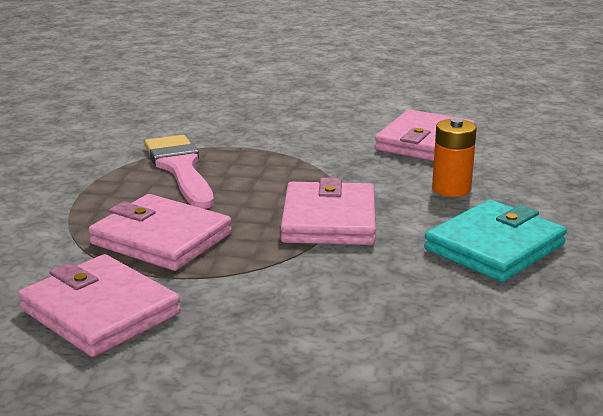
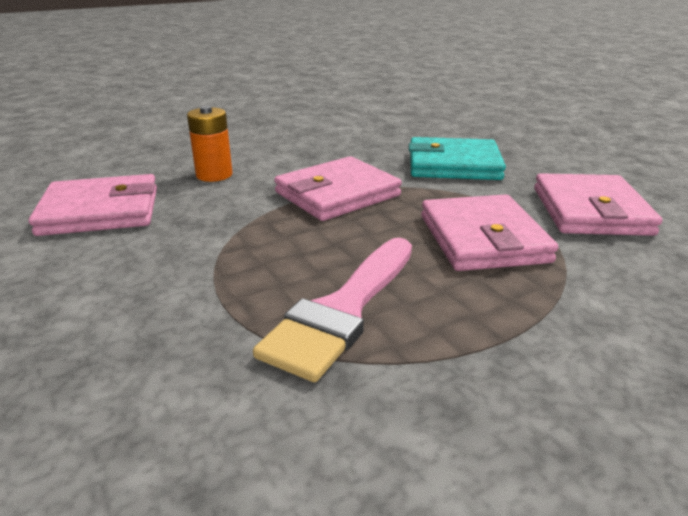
camera: 130 degrees left, 5 degrees up
(494, 247) = (295, 145): turquoise wallet -> turquoise wallet (453, 165)

